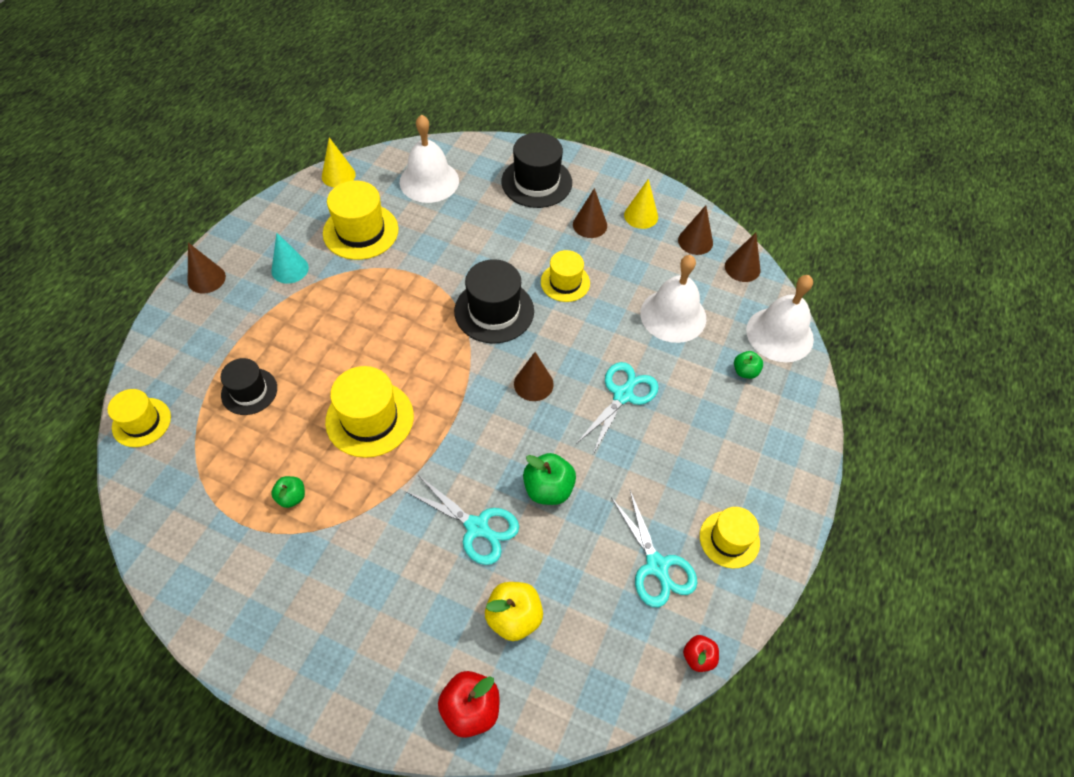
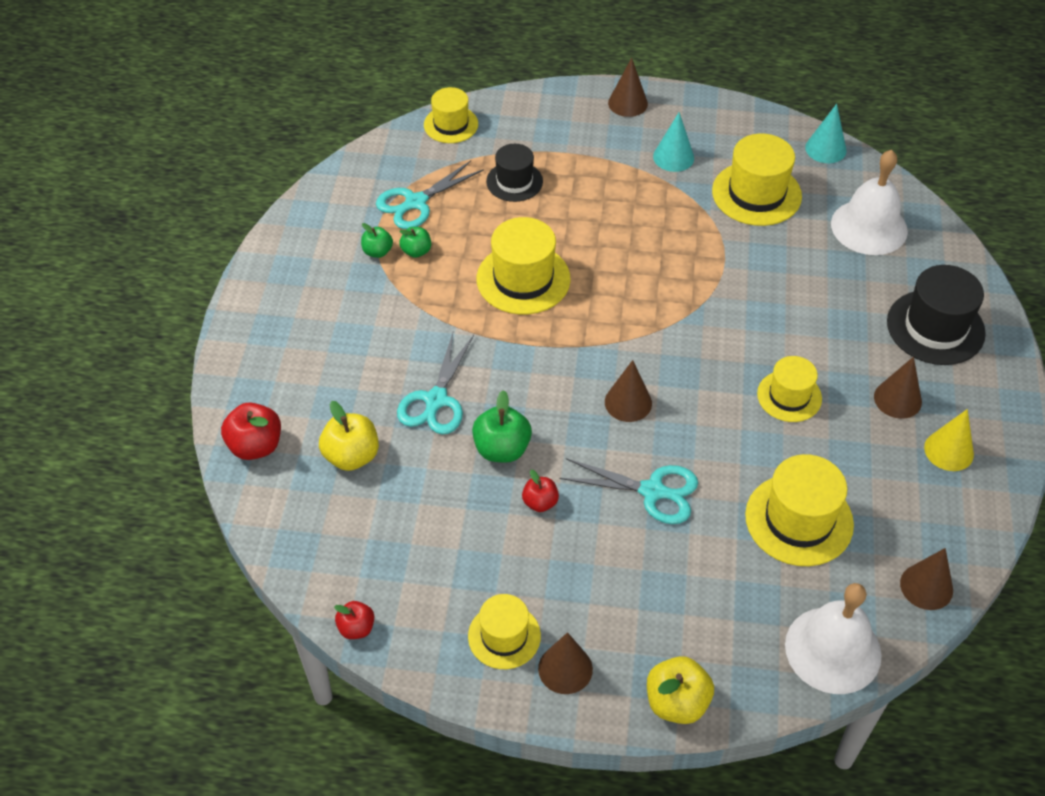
camera: 75 degrees right, 5 degrees down
(338, 175) = (825, 149): yellow cone -> turquoise cone
(494, 311) = (710, 340): black hat -> none
(610, 476) = (540, 502): none -> red apple
(657, 566) = (447, 569): turquoise scissors -> turquoise scissors (416, 202)
(673, 315) = (799, 520): white bell -> yellow hat
(695, 241) = (941, 522): brown cone -> brown cone (565, 669)
(745, 371) = (750, 616): green apple -> green apple (377, 252)
(805, 439) = (676, 702): none -> yellow apple

